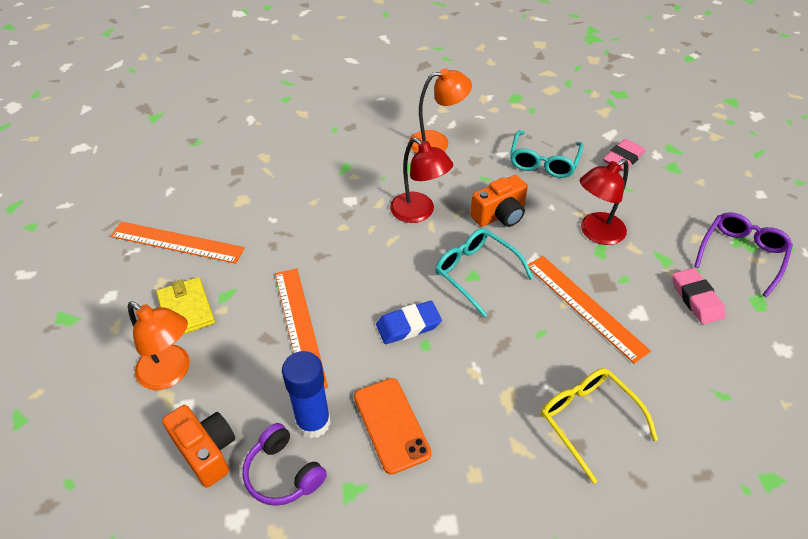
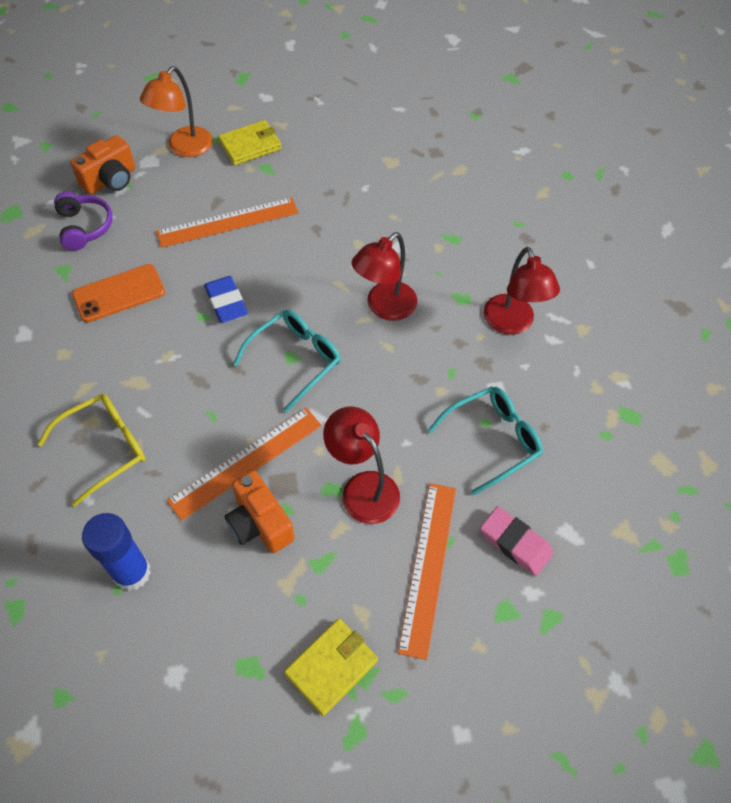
camera: 85 degrees right, 10 degrees up
(177, 242) = (330, 126): orange ruler -> orange ruler (428, 567)
(283, 473) = (84, 227): purple headphones -> purple headphones turned 120 degrees clockwise
(313, 422) = (128, 241): blue glue stick -> blue glue stick (132, 572)
(437, 142) = (512, 323): orange lamp -> red lamp
(500, 215) = (387, 386): orange camera -> orange camera (259, 523)
(543, 162) = (492, 440): turquoise glasses -> turquoise glasses turned 135 degrees clockwise
(696, 299) = (255, 588): pink eraser -> none
(741, 255) = (331, 666): purple glasses -> yellow wallet

